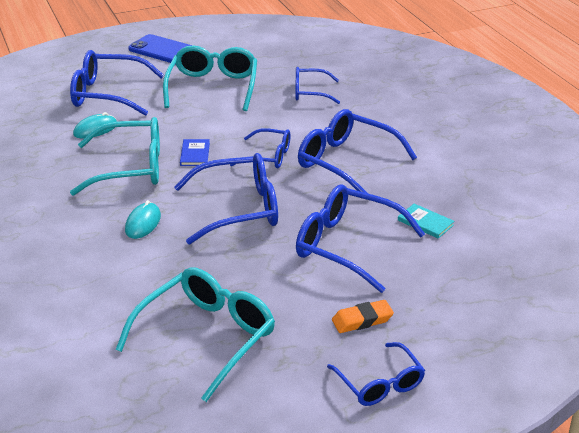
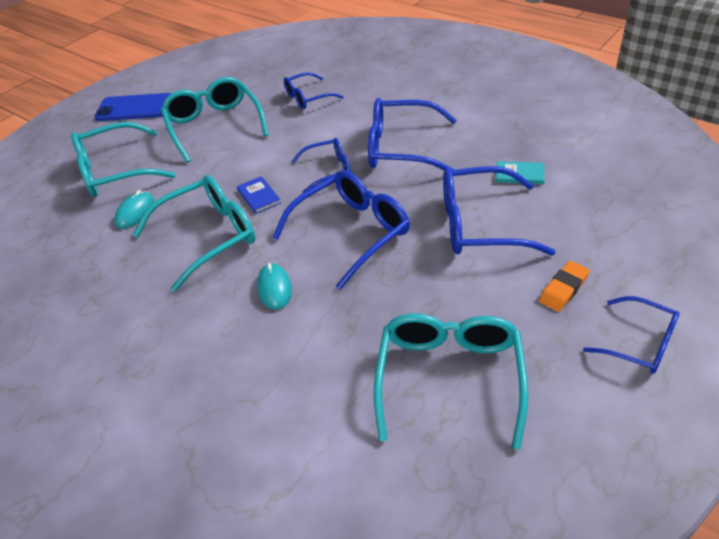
camera: 25 degrees left, 10 degrees up
(108, 94) = (115, 171): blue glasses -> turquoise glasses

